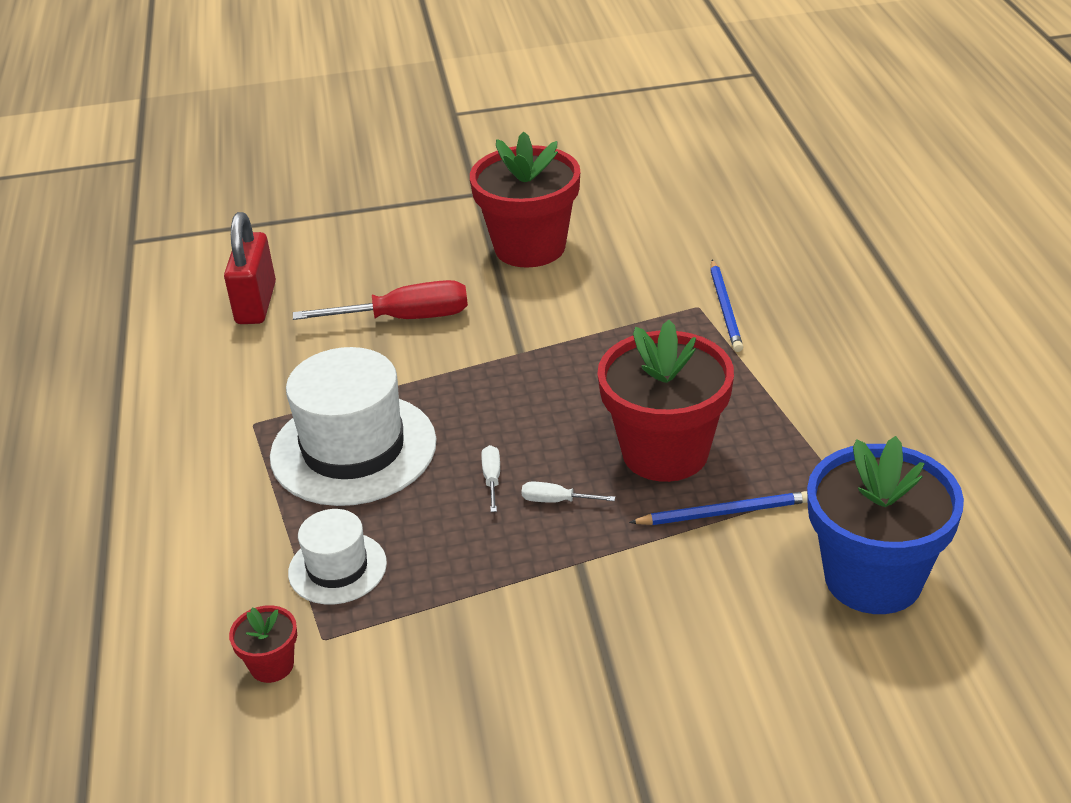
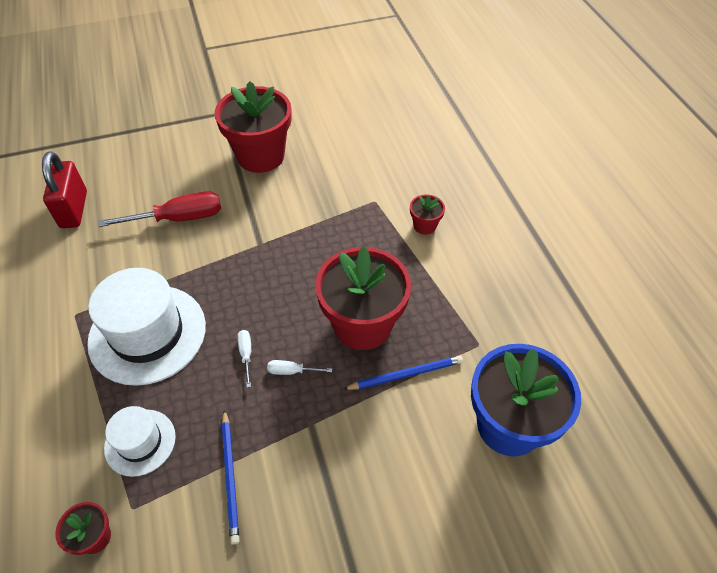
camera: 10 degrees left, 15 degrees up
(725, 308) = (393, 202): blue pencil -> blue pencil (230, 477)
(771, 339) = (424, 226): none -> red flower pot

